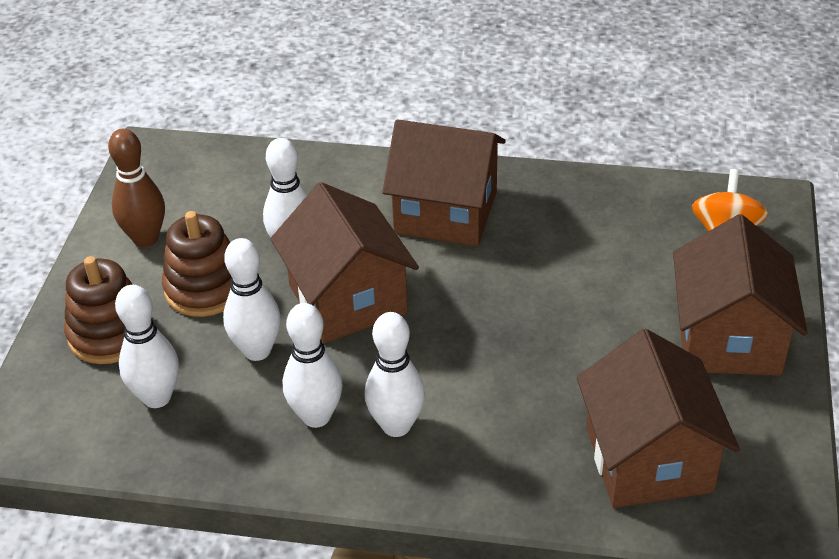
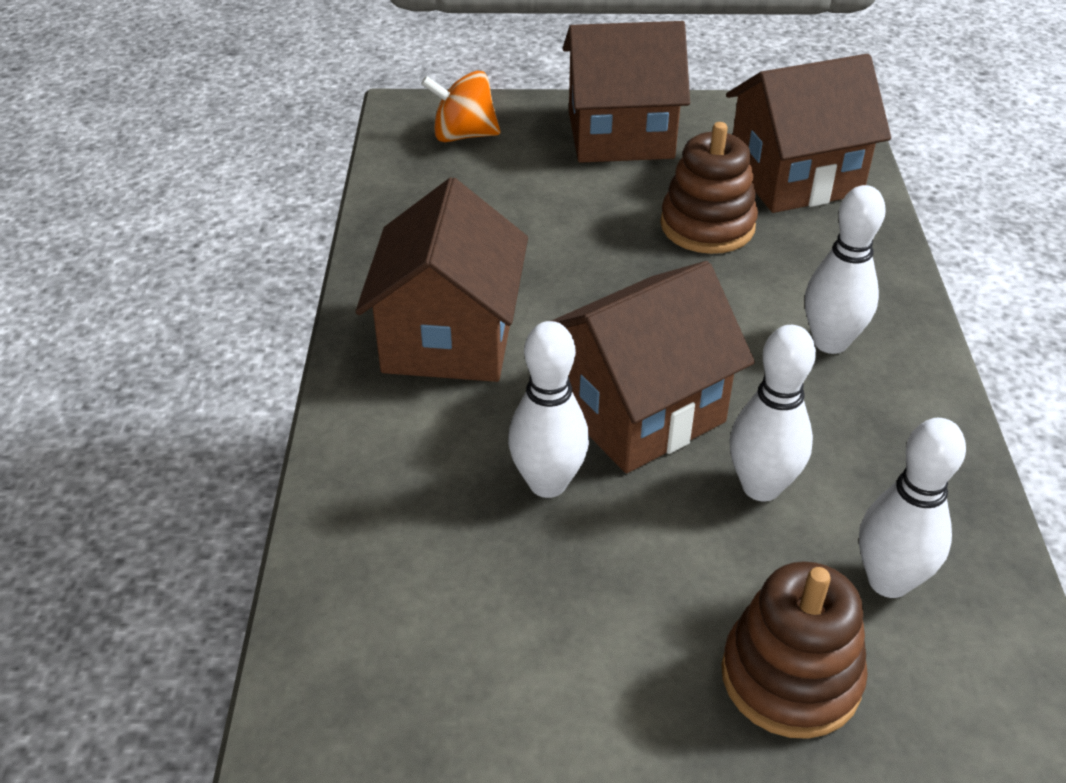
camera: 100 degrees left, 0 degrees up
(145, 238) = (556, 686): brown bowling pin -> none
(205, 288) = (656, 573): brown stacking toy -> brown stacking toy (707, 226)
(316, 416) = (847, 410): white bowling pin -> none

